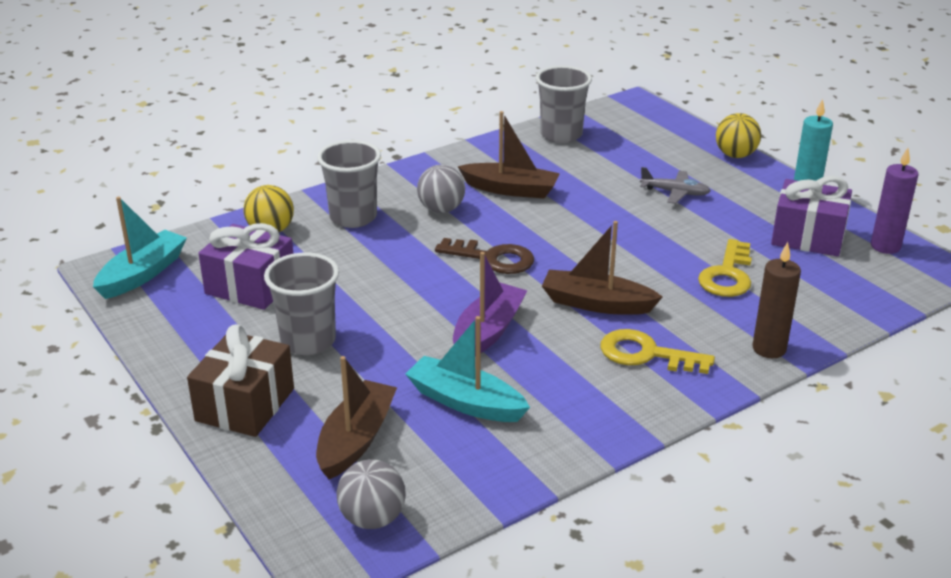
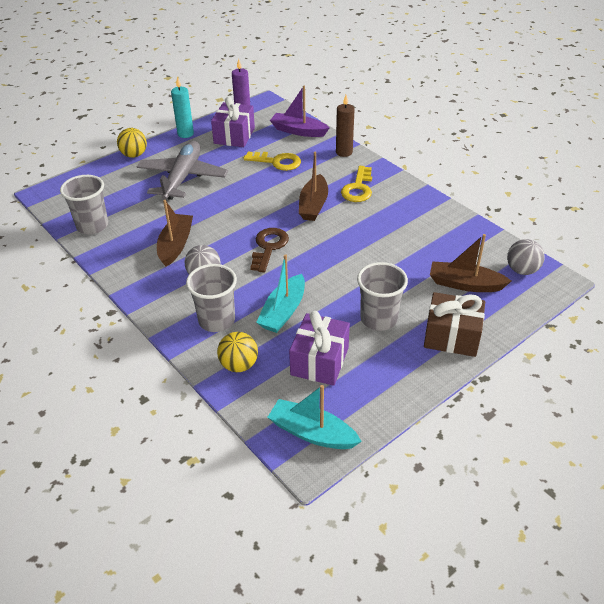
camera: 95 degrees left, 10 degrees up
(465, 402) = (418, 247): turquoise boat -> turquoise boat (283, 311)
(488, 332) = (350, 243): purple boat -> purple boat (298, 131)
(675, 193) = (182, 178): grey plane -> grey plane, size x2.15

